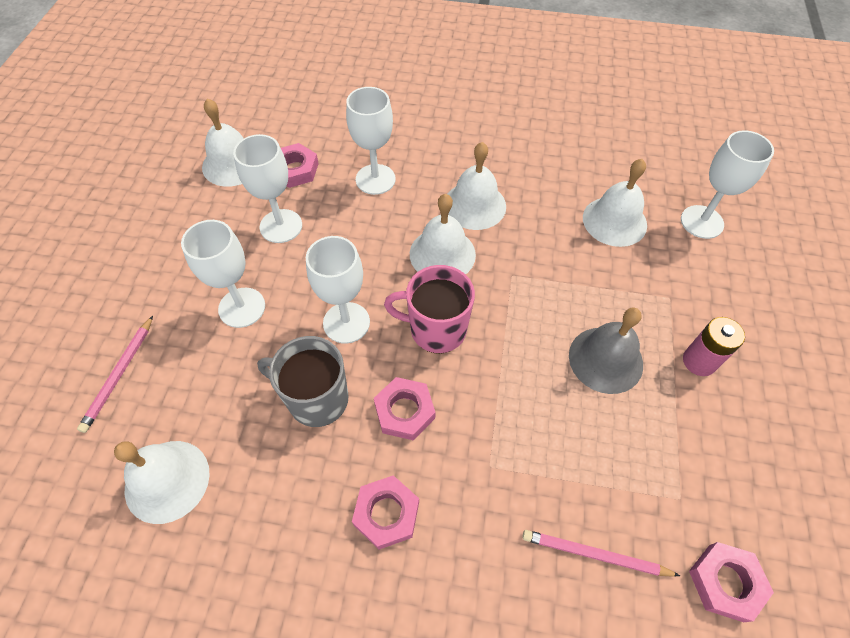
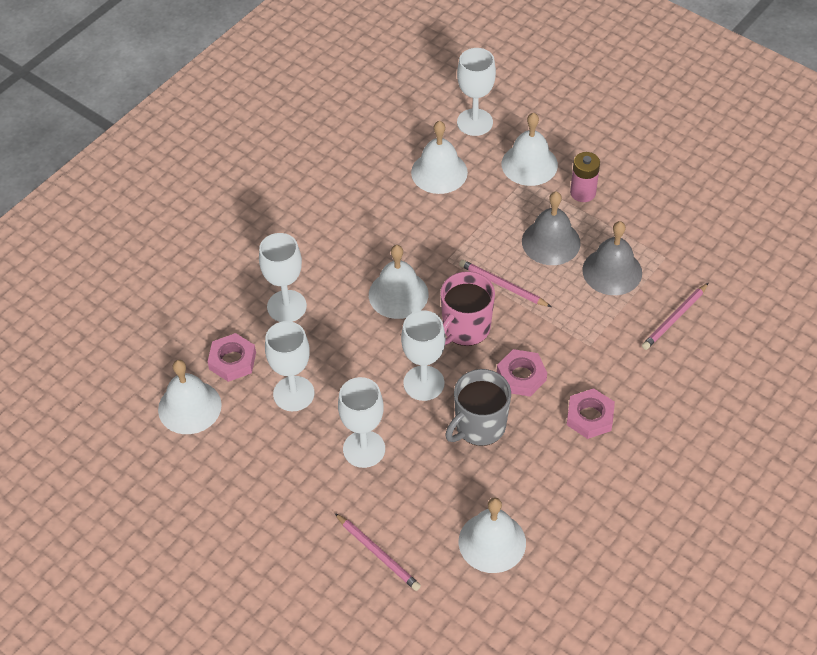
camera: 60 degrees left, 5 degrees down
(474, 205) = (363, 251): white bell -> white bell (529, 164)
(514, 339) = (503, 285): none -> pink pencil
(613, 444) = (612, 271): none -> grey bell
(725, 582) = (722, 264): pink nut -> none

